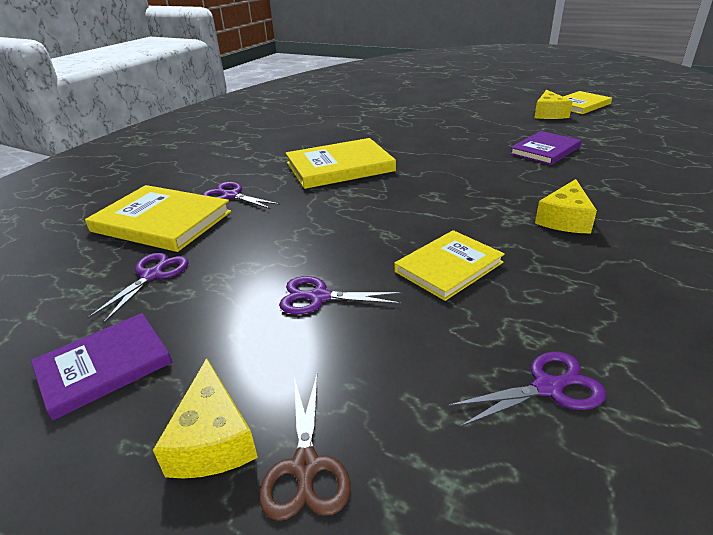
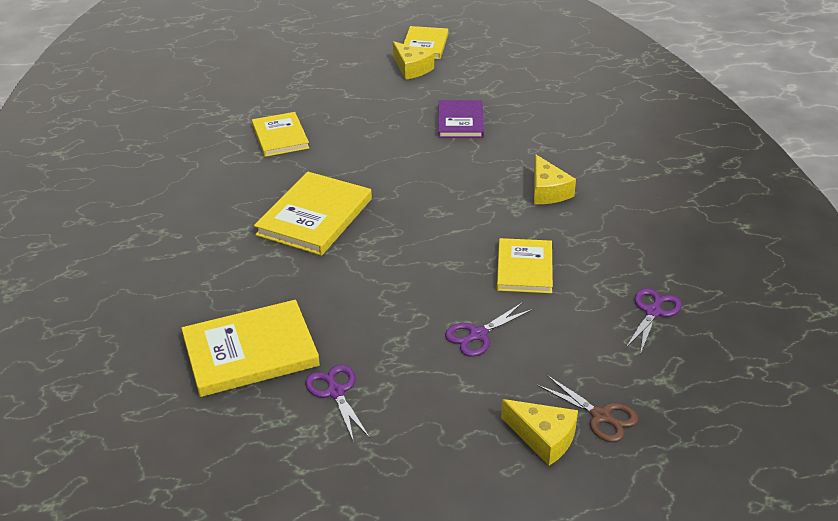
camera: 45 degrees left, 5 degrees up
(104, 366) = (420, 455): purple book -> none
(231, 196) = (266, 295): purple scissors -> none
(392, 123) = (280, 137): none -> yellow book

